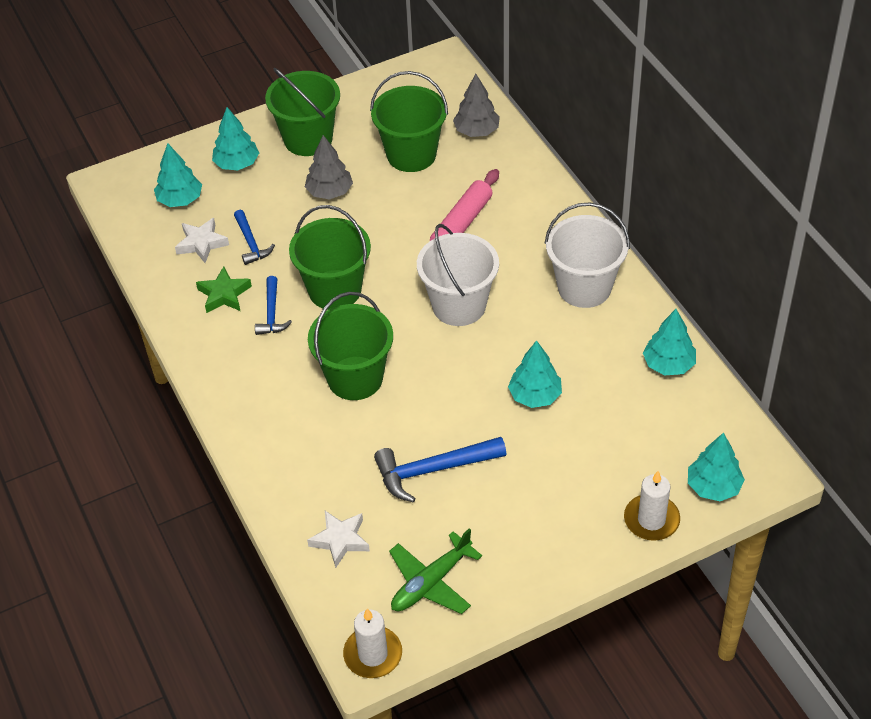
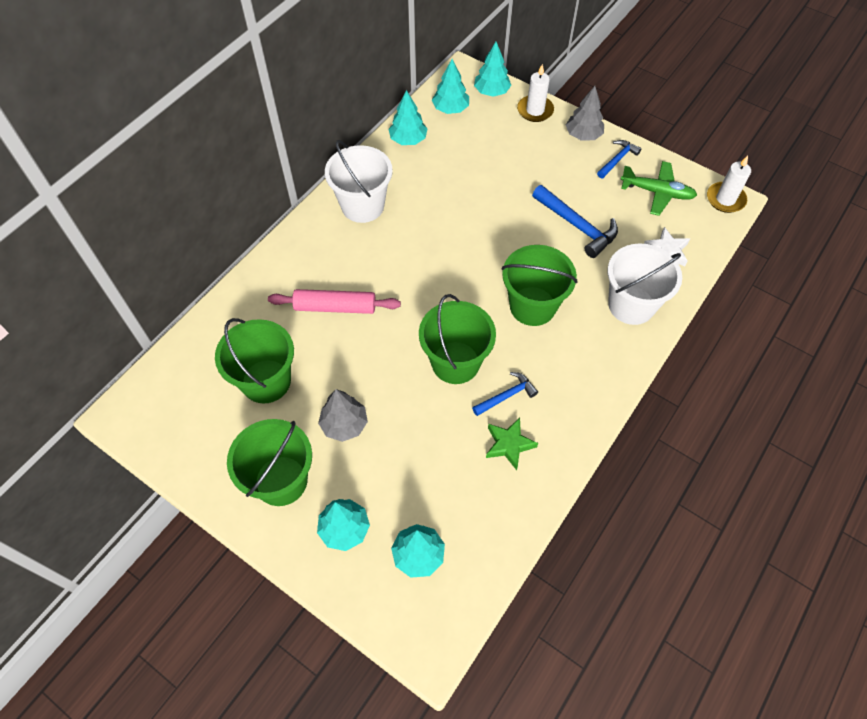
camera: 120 degrees left, 10 degrees up
(202, 243) = (462, 499): white star -> none
(251, 243) = (439, 456): blue hammer -> blue hammer (617, 159)
(459, 305) = (423, 272): white bucket -> white bucket (631, 305)
(476, 131) = (214, 344): grey tree -> grey tree (583, 135)
(535, 396) = (479, 197): turquoise tree -> turquoise tree (450, 109)

